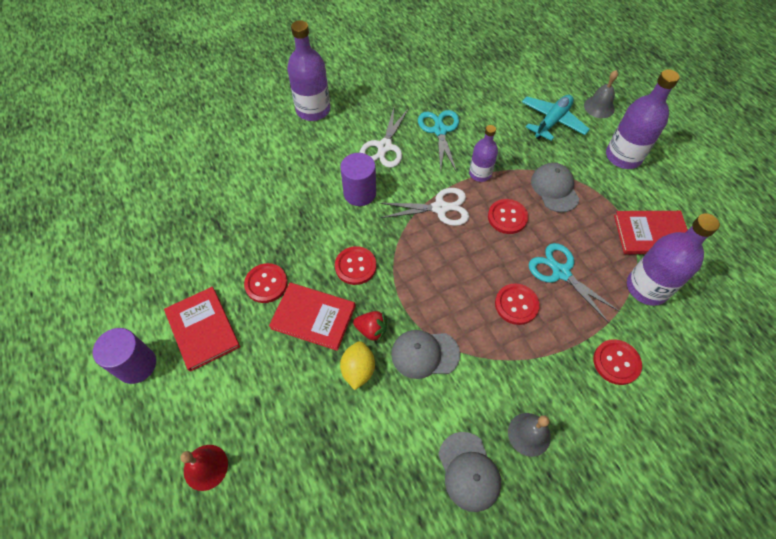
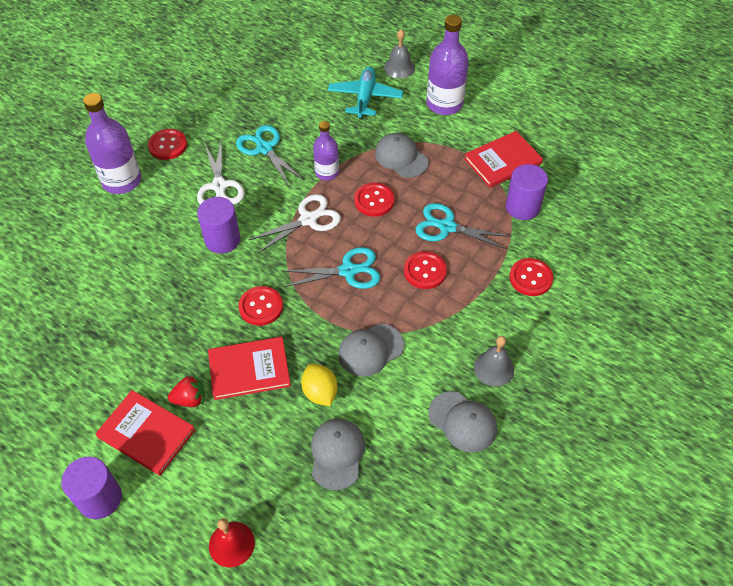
camera: 30 degrees left, 5 degrees down
(266, 284) = (183, 363): red button -> red button (168, 145)
(339, 436) = (337, 454): none -> grey cap
(371, 330) = (311, 354): red strawberry -> red strawberry (190, 399)
(447, 270) = (348, 271): none -> turquoise scissors
(647, 287) = (522, 207): purple bottle -> purple cylinder

